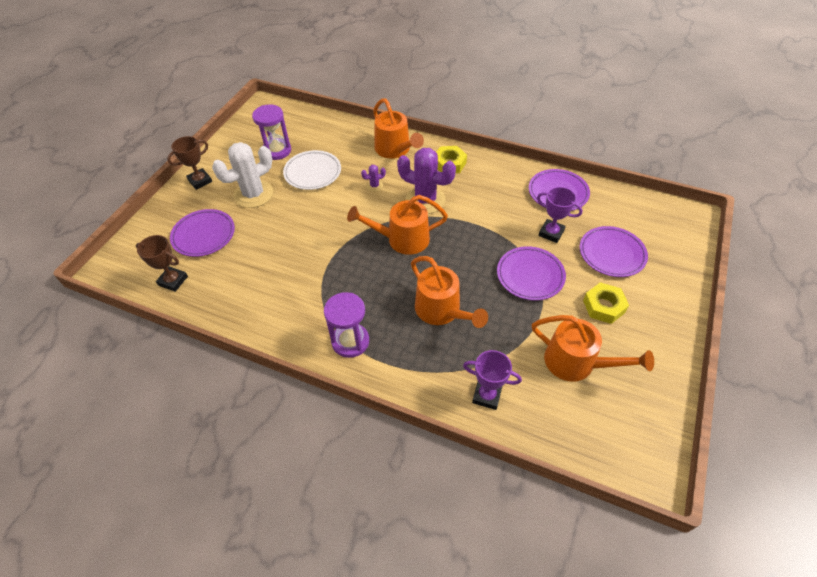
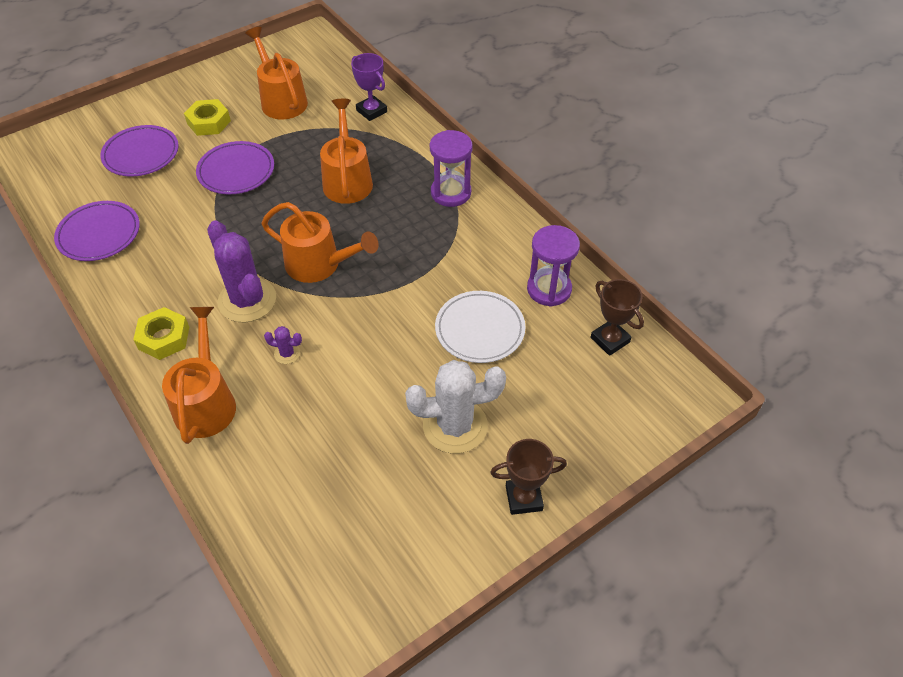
camera: 150 degrees left, 0 degrees up
(204, 235) = (551, 389): purple plate -> none
(277, 151) = (374, 501): purple hourglass -> purple hourglass (549, 289)
(312, 172) = (350, 422): white plate -> white plate (480, 330)
(551, 233) = (166, 198): purple trophy -> none

